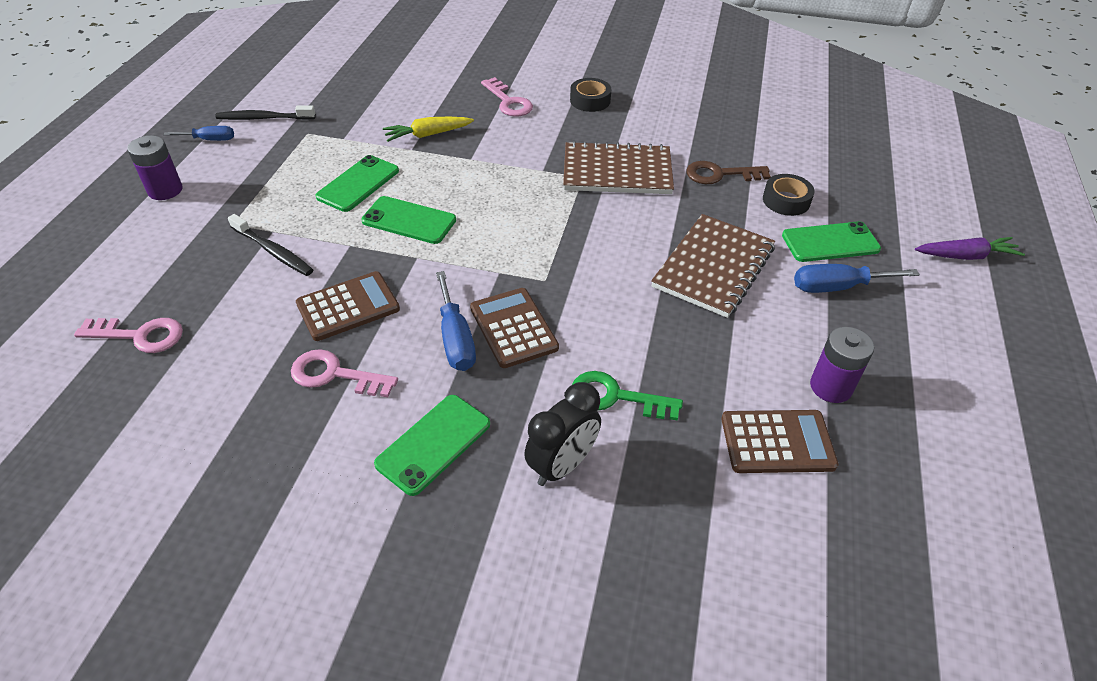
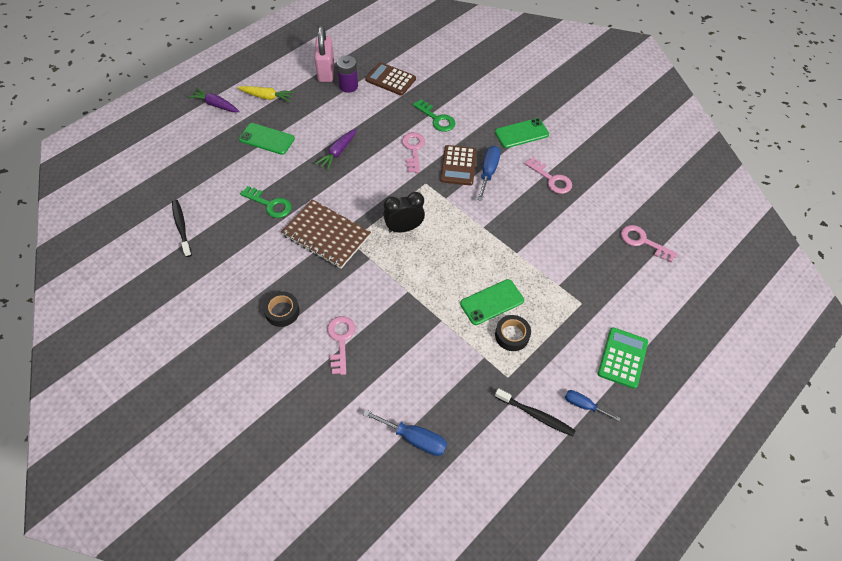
camera: 150 degrees left, 10 degrees up
(165, 190) = (622, 358): purple battery -> green calculator
(273, 251) = (562, 268): black toothbrush -> black toothbrush (181, 227)
(348, 307) = (532, 212): brown calculator -> none
(409, 220) = (474, 255): green phone -> none
(428, 135) = (422, 330): yellow carrot -> yellow carrot (267, 97)
(562, 465) = (476, 106): black clock -> black clock (404, 228)
(607, 322) = (413, 149): none -> pink key
(713, 267) = (338, 152): brown notebook -> purple carrot
(720, 174) = (270, 204): brown key -> green key
(786, 200) = (256, 171): black tape -> black tape (512, 335)
(837, 287) = (293, 118): blue screwdriver -> blue screwdriver (414, 438)
(903, 397) = (326, 71): none -> pink padlock

